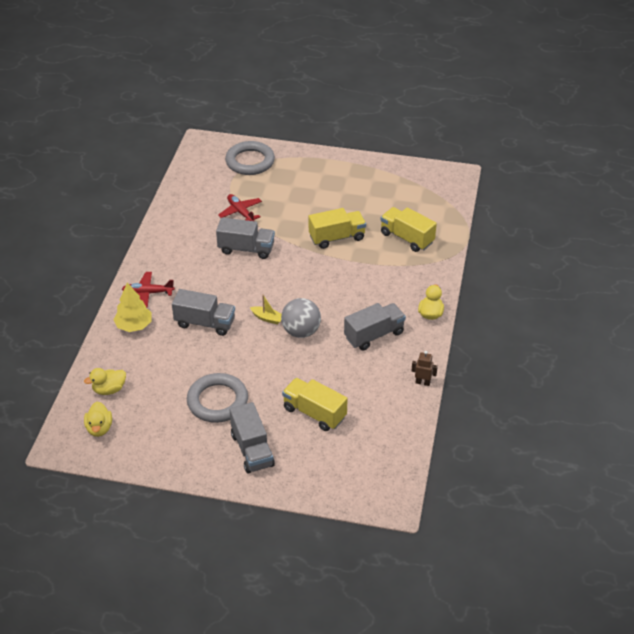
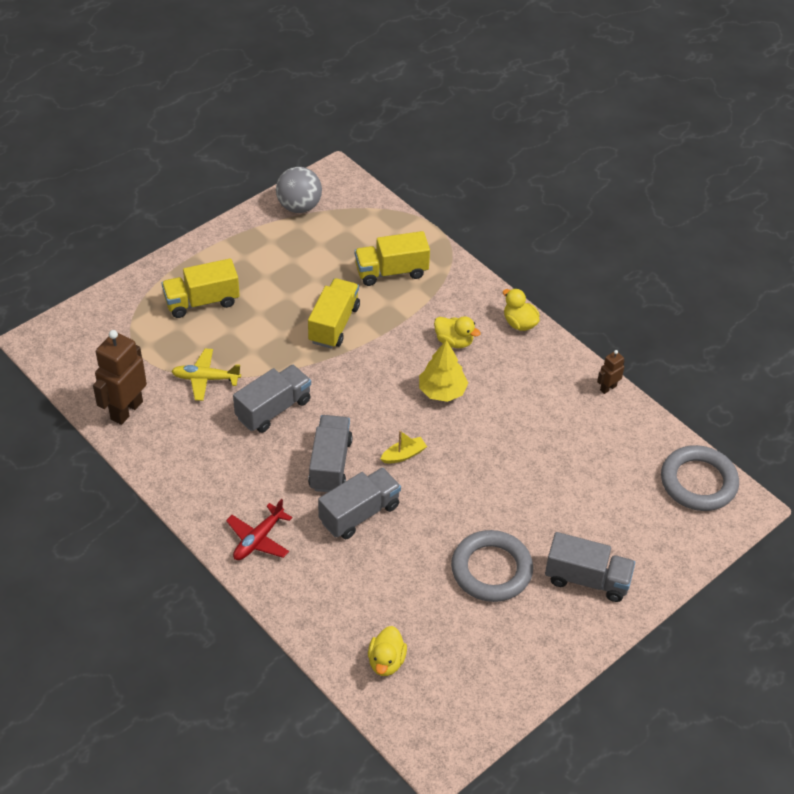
camera: 55 degrees left, 5 degrees up
(99, 428) = (441, 703): yellow duck -> yellow duck (454, 341)
(134, 325) = (301, 582): yellow tree -> yellow tree (442, 391)
(188, 197) = (126, 410): none -> brown robot
(240, 212) = (205, 379): red plane -> yellow plane
(250, 161) = (125, 320): grey ring -> grey ring (698, 482)
(301, 331) = (450, 439): grey ball -> grey ball (299, 206)
(314, 413) = (578, 497): yellow truck -> yellow truck (202, 301)
(374, 335) = (509, 384): grey truck -> grey truck (330, 464)

